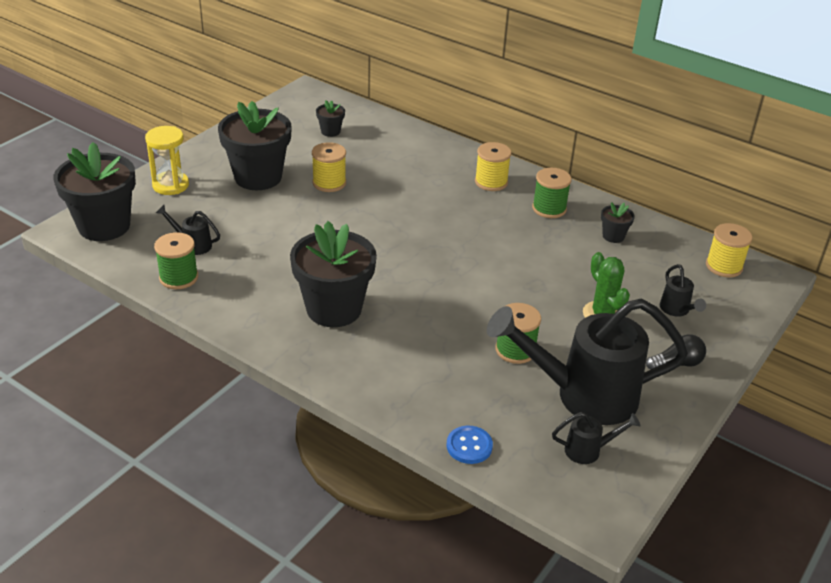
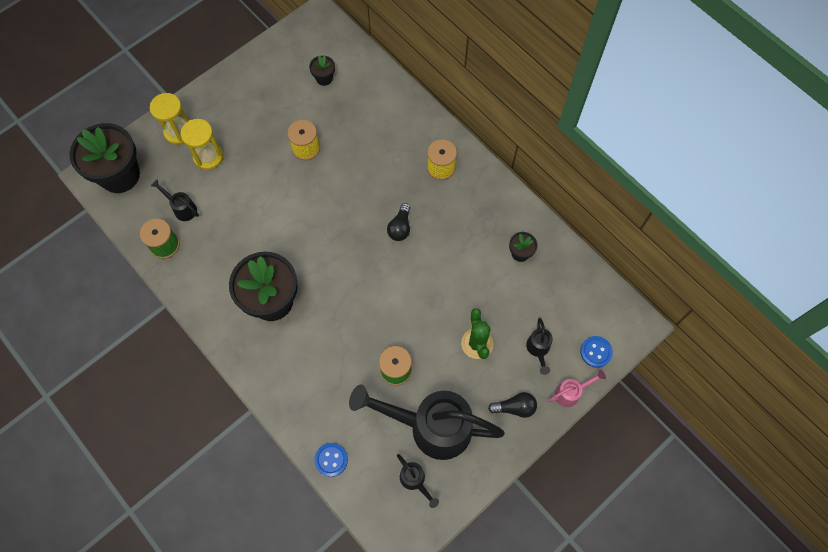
camera: 15 degrees right, 30 degrees up
(213, 201) = (208, 157): none -> yellow hourglass
(258, 177) = (250, 132): black flower pot -> none
(466, 231) = (400, 227): none -> black light bulb
(549, 208) = (478, 209): green spool -> none
(589, 450) = (415, 481): black watering can -> black watering can turned 45 degrees clockwise
(724, 266) = (599, 305): yellow spool -> none
(735, 341) = (571, 393): none -> pink watering can
(743, 304) = (596, 352): none -> blue button

